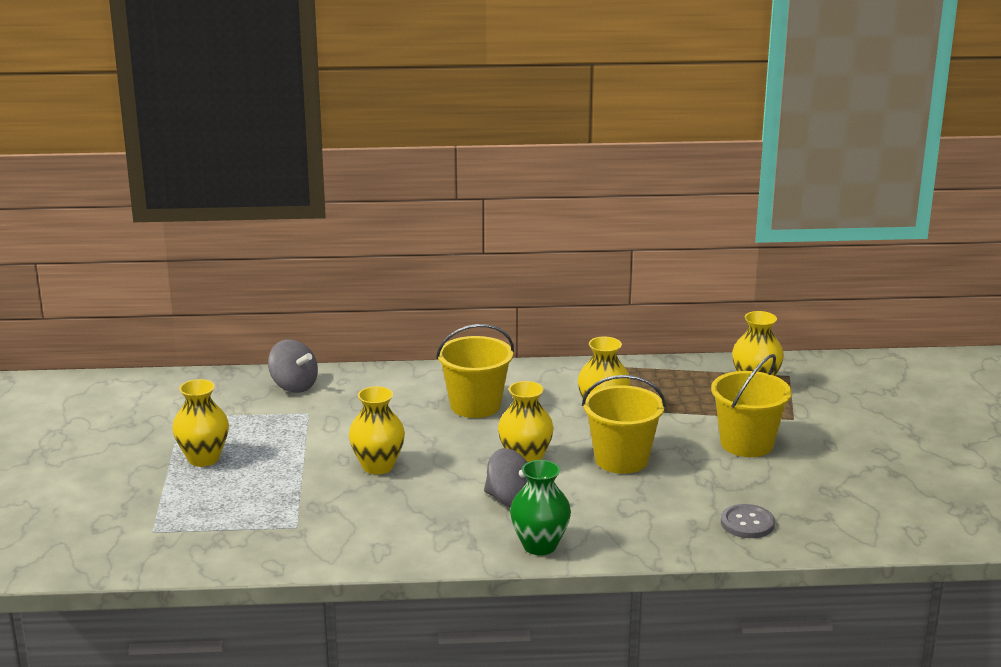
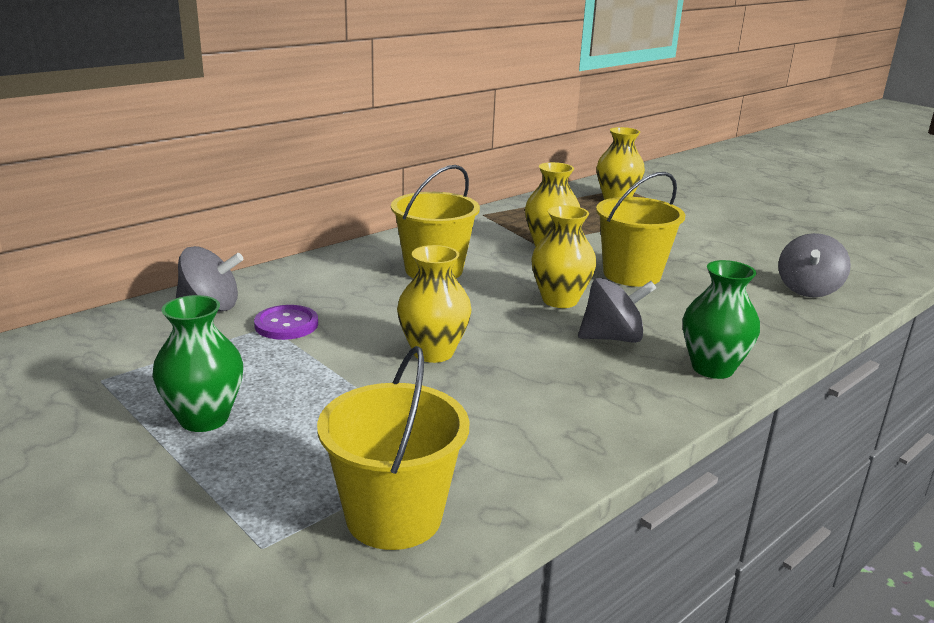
camera: 40 degrees left, 0 degrees up
(203, 458) = (204, 418): yellow vase -> green vase
(319, 415) = (286, 324): none -> purple button
(747, 443) = (690, 236): yellow bucket -> yellow bucket (394, 516)
(747, 523) = (808, 290): grey button -> grey spinning top

